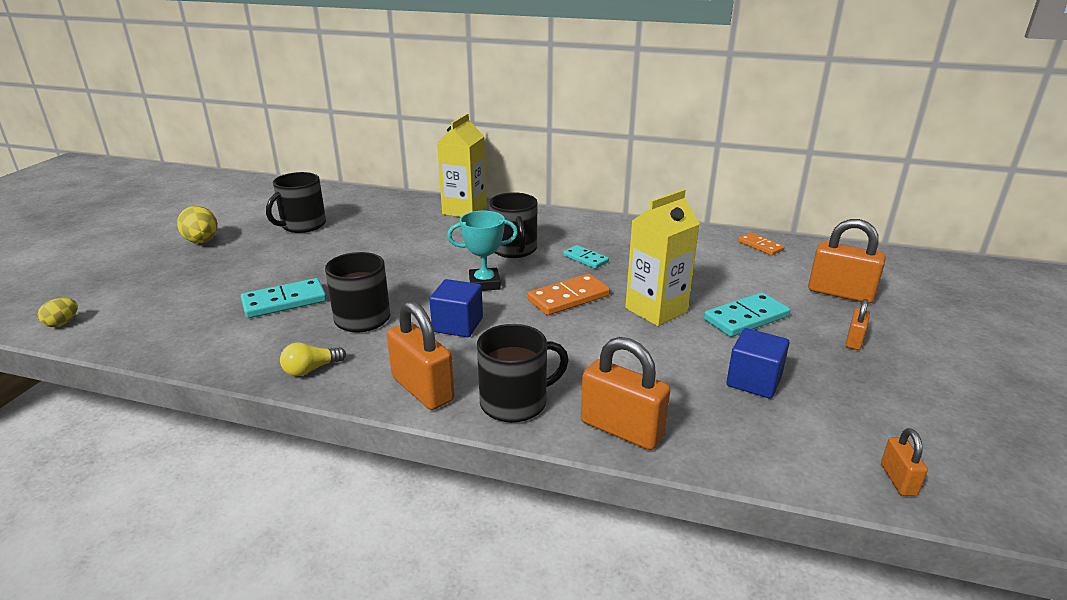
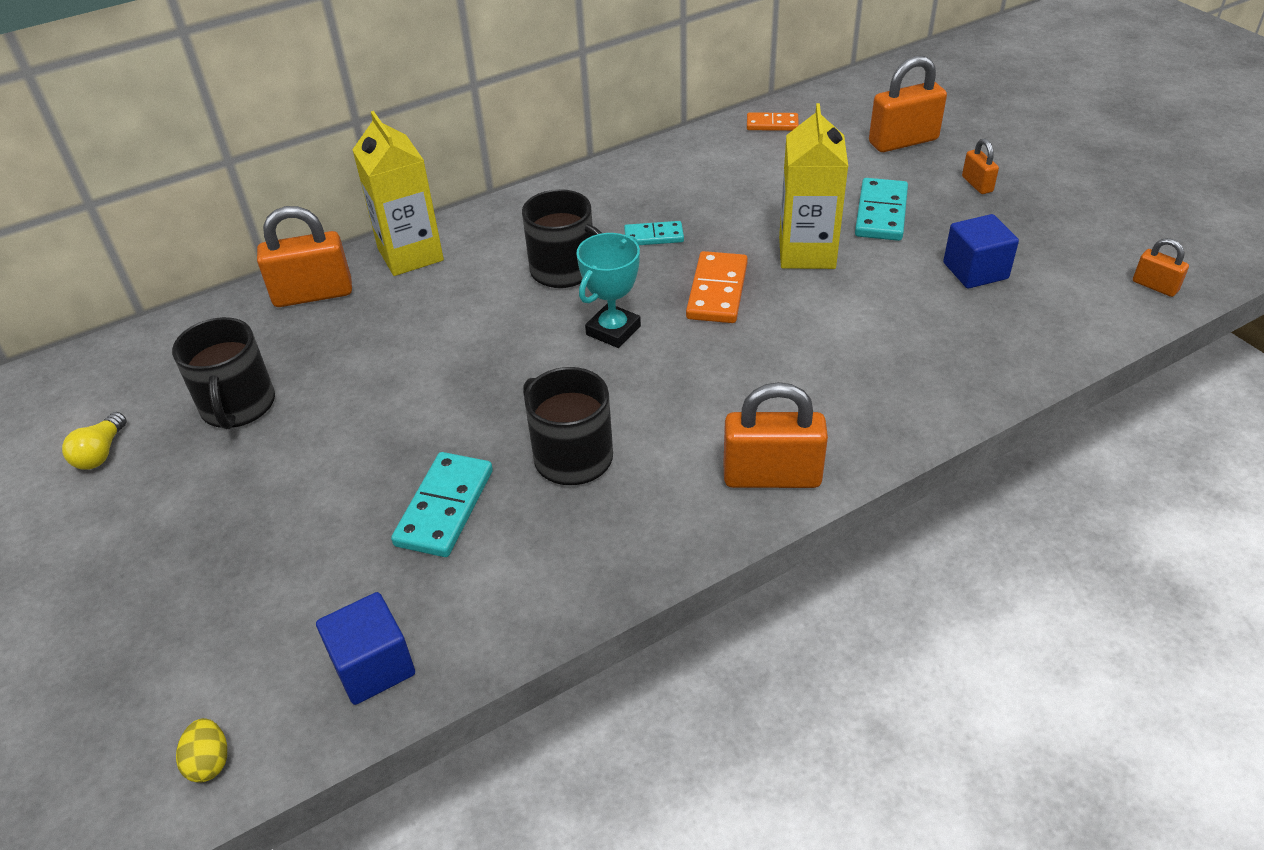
camera: 45 degrees left, 15 degrees up
(202, 241) = (138, 526): yellow egg -> none
(311, 369) = (637, 546): yellow light bulb -> yellow light bulb (101, 453)
(458, 325) = (677, 393): blue cube -> blue cube (373, 666)
(515, 402) = (861, 425): black mug -> none
(621, 429) = (966, 383): orange padlock -> orange padlock (313, 294)

